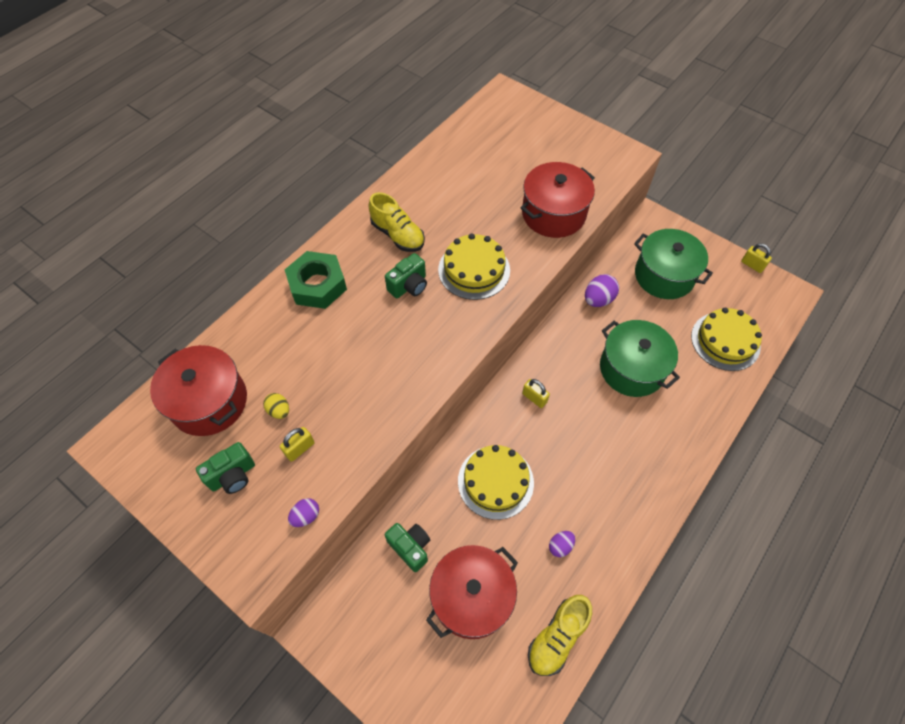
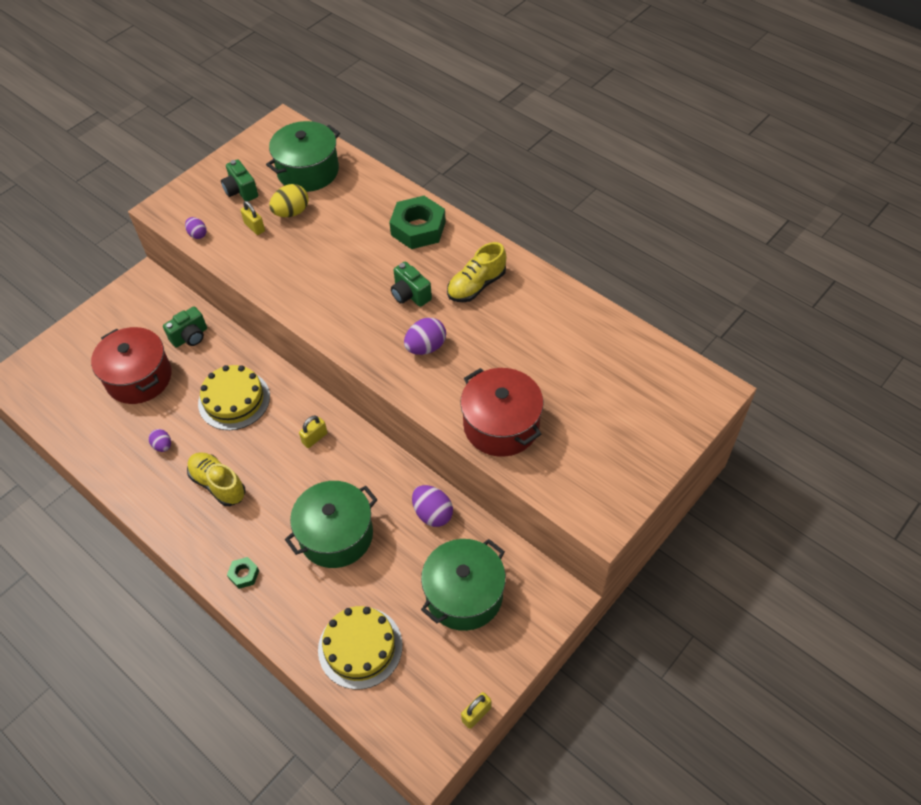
camera: 95 degrees right, 5 degrees down
(209, 402) = (308, 171): red pot -> green pot
(279, 410) = (291, 212): yellow egg -> yellow egg, size x1.65
(474, 270) = (426, 347): yellow cake -> purple egg
(557, 637) = (89, 436): yellow shoe -> yellow shoe (218, 484)
(685, 438) = (244, 574): none -> green nut

